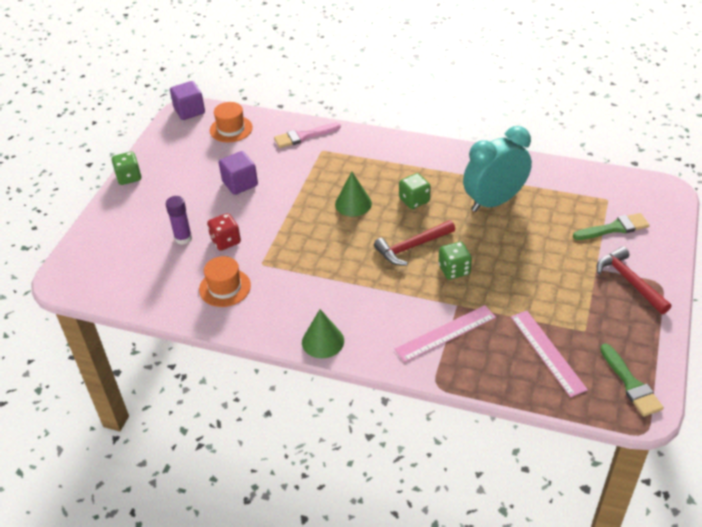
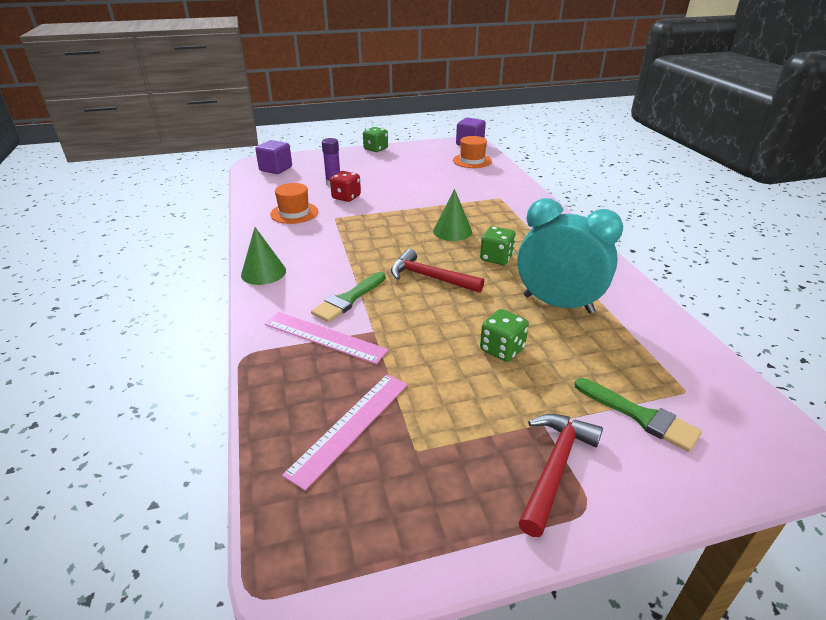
camera: 55 degrees right, 10 degrees down
(240, 183) = (416, 182): purple cube -> purple cube (276, 169)
(303, 136) = (505, 186): pink brush -> none
(454, 270) = (423, 312): green dice -> green dice (502, 349)
(631, 384) = (346, 540): green brush -> green brush (348, 299)

